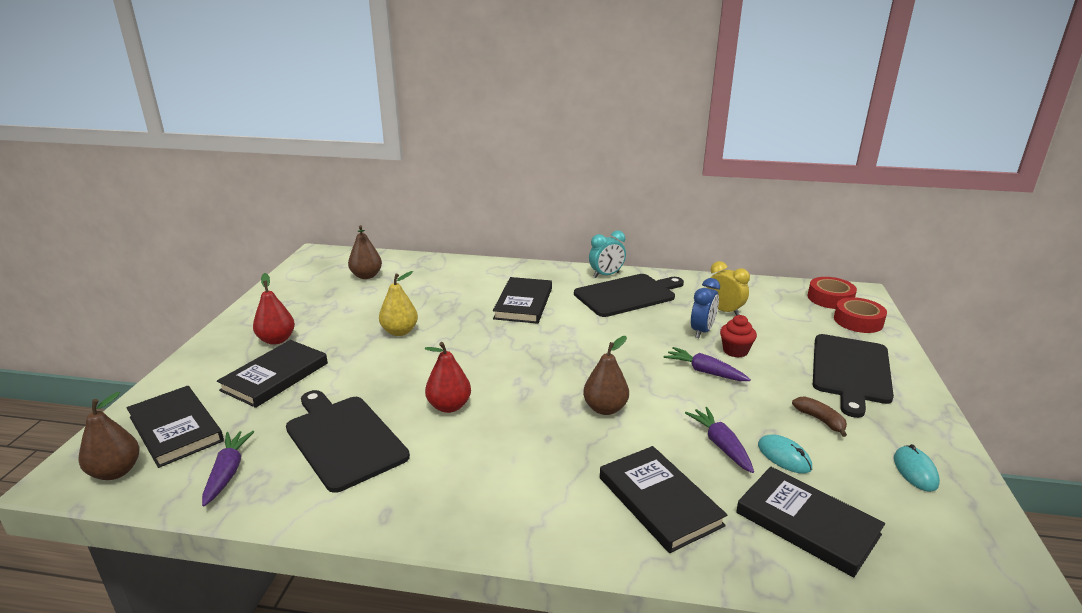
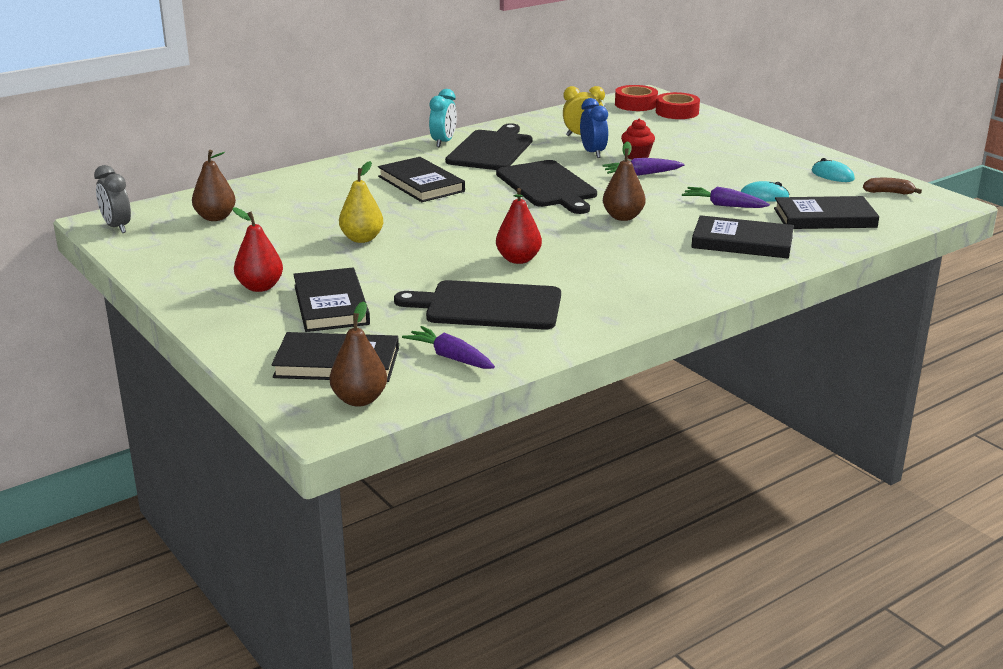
camera: 45 degrees left, 0 degrees up
(314, 261) = (117, 227): none -> grey clock
(820, 420) = (750, 172): brown banana -> brown banana (888, 193)
(850, 371) = (722, 141): black cutting board -> black cutting board (547, 186)

